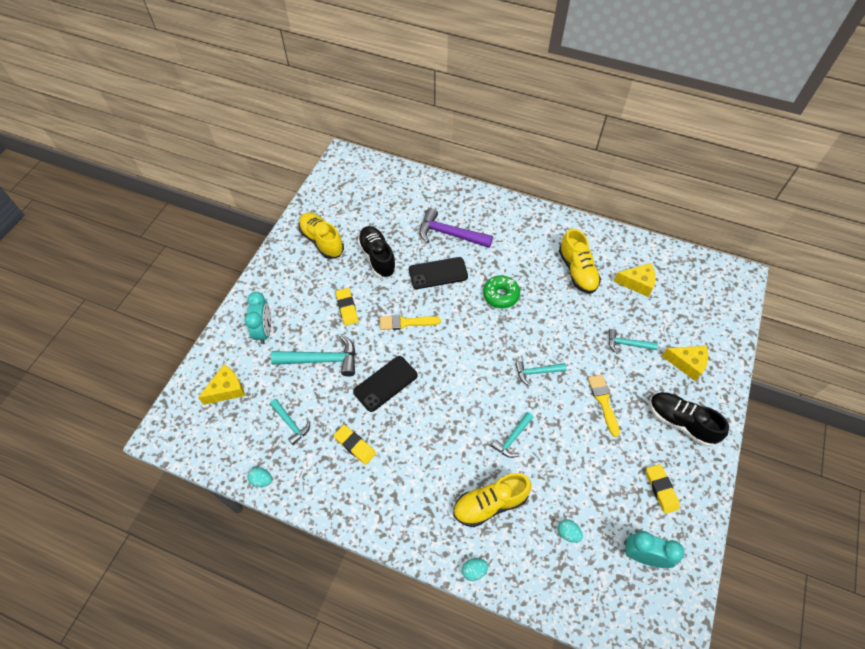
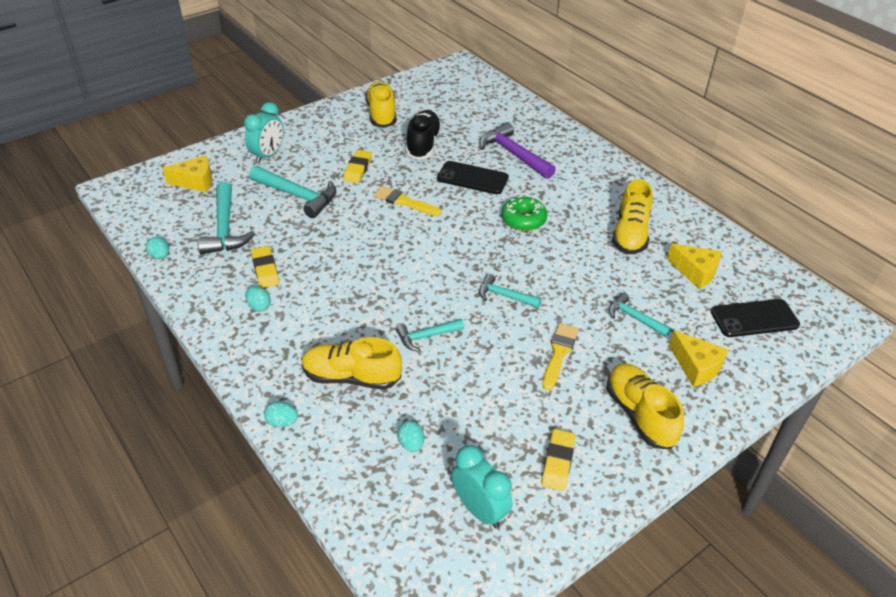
camera: 30 degrees right, 15 degrees down
(291, 424) = (225, 228): turquoise hammer -> turquoise hammer, size x1.71
(377, 482) = (259, 306): none -> turquoise egg
(385, 383) = (339, 238): black phone -> black phone (754, 319)
(681, 422) = (640, 415): black shoe -> yellow shoe

